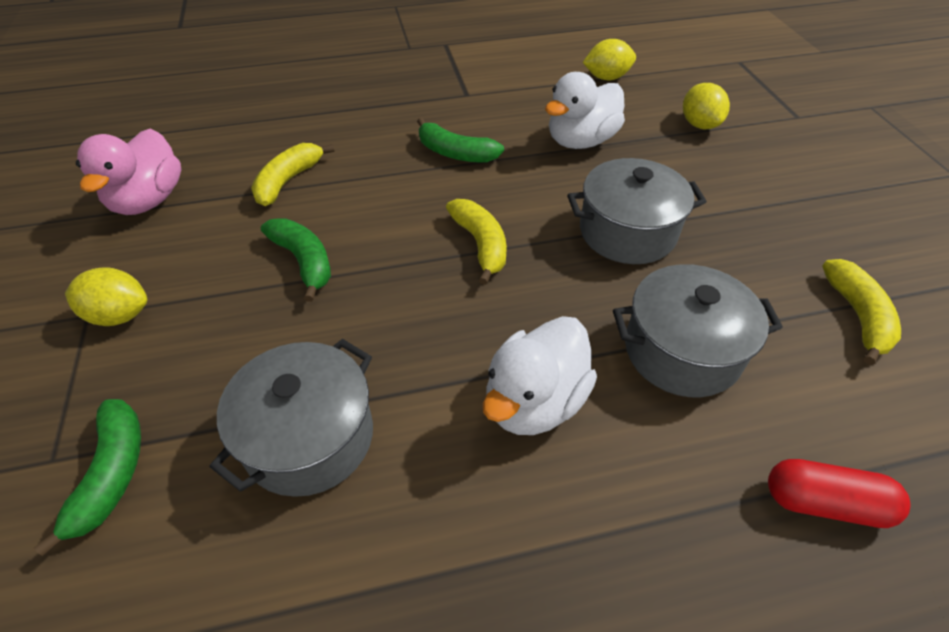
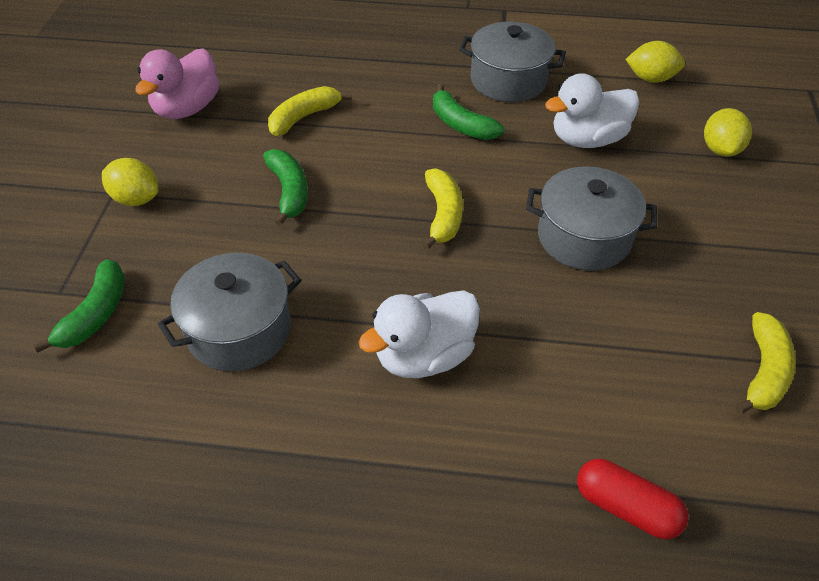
camera: 20 degrees right, 0 degrees up
(682, 351) = (574, 353): grey pot -> grey pot (508, 80)

